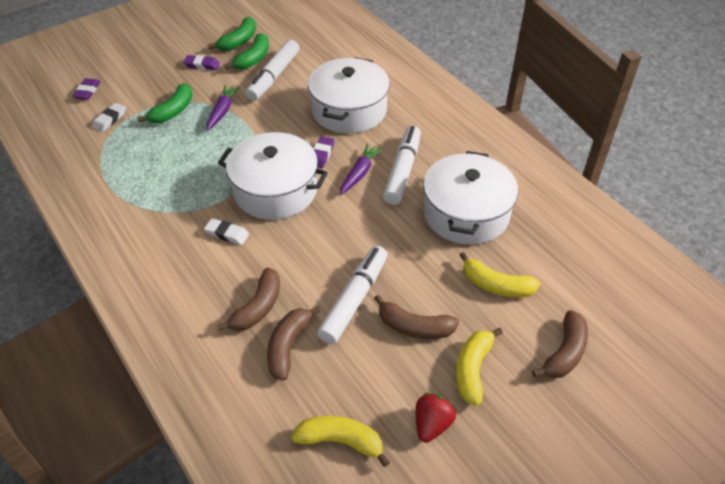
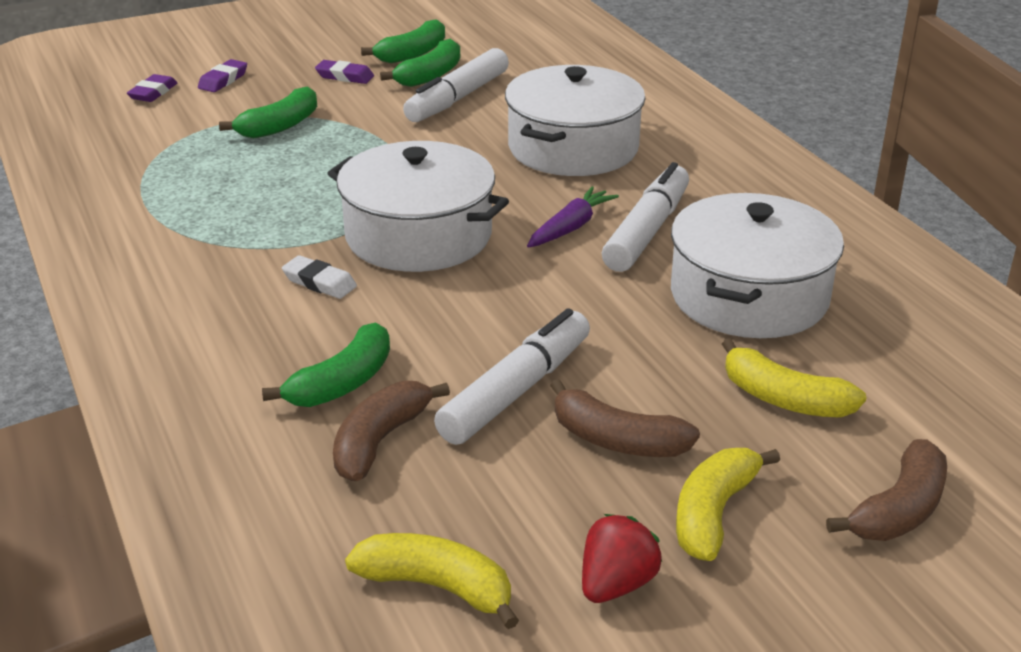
camera: 10 degrees right, 15 degrees down
(110, 119) = (176, 128): white eraser -> none
(222, 111) = (360, 132): purple carrot -> none
(258, 307) = (342, 383): brown banana -> green banana
(321, 154) = (511, 198): purple eraser -> purple eraser (223, 80)

